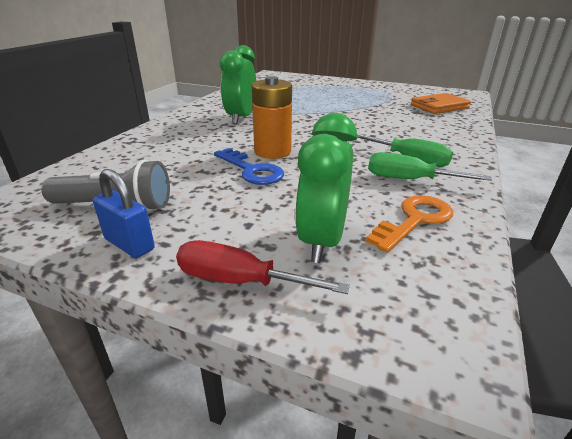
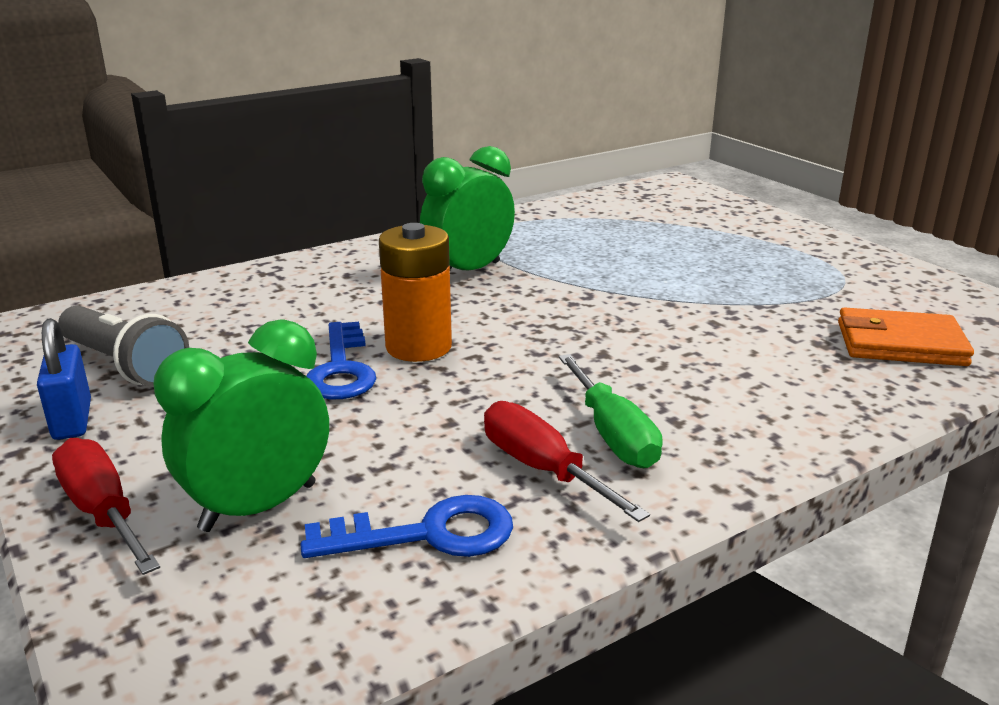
camera: 35 degrees right, 5 degrees down
(409, 179) = (542, 469): green screwdriver -> red screwdriver
(415, 220) = (427, 534): orange key -> blue key

